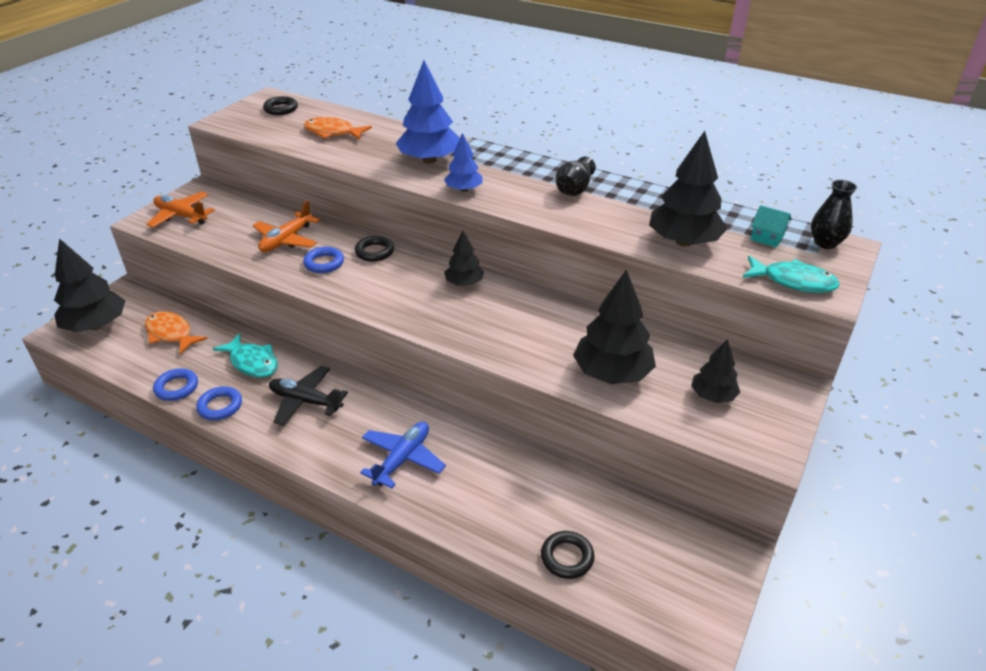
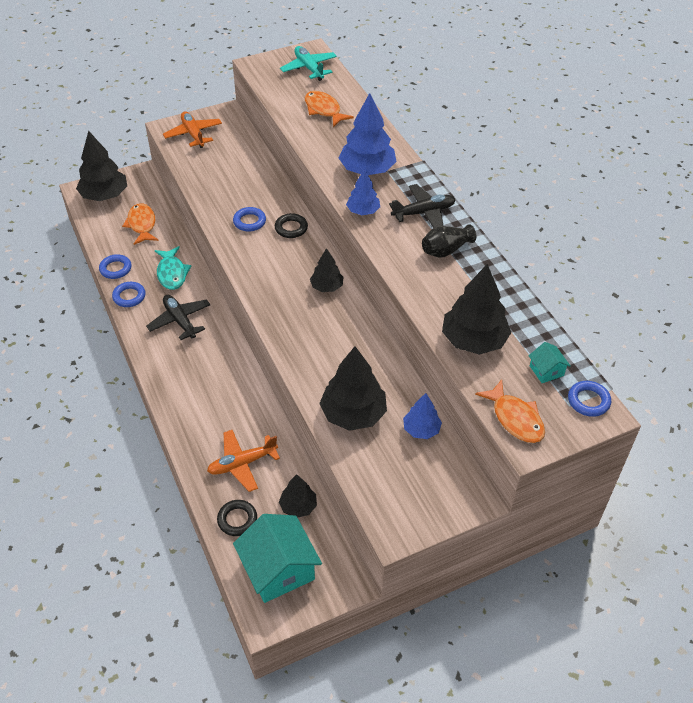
camera: 35 degrees right, 10 degrees up
(281, 109) = (309, 68): black ring -> turquoise plane
(286, 240) = (242, 189): orange plane -> orange plane (242, 463)
(402, 459) = (201, 396): blue plane -> none
(520, 171) = (423, 213): none -> black plane
(660, 579) = (279, 569): none -> turquoise house
(685, 354) = (421, 429): none -> blue tree
(713, 396) = (404, 471): black tree -> black tree (298, 506)
(793, 281) = (515, 418): turquoise fish -> orange fish
(825, 243) = (588, 401): black vase -> blue ring

